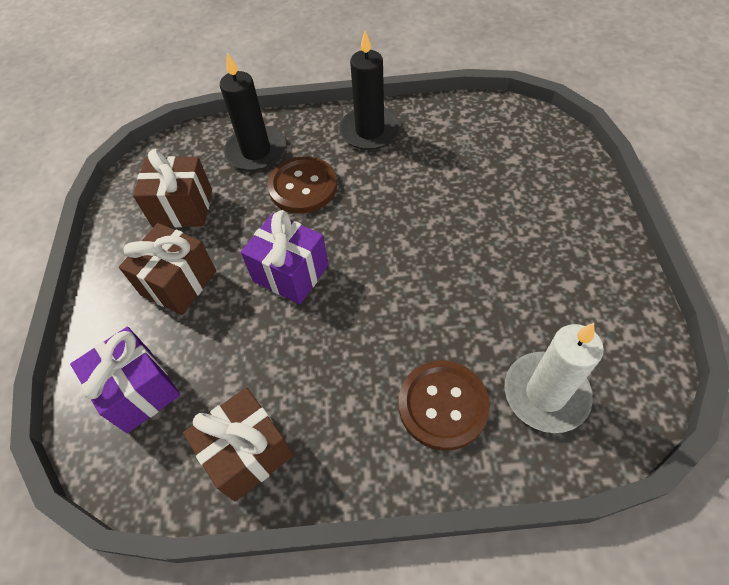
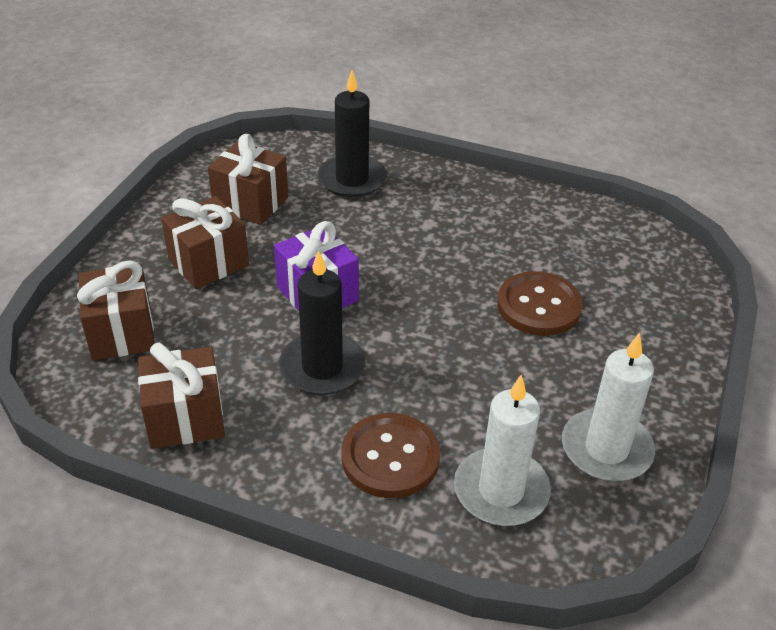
camera: 20 degrees right, 15 degrees down
(139, 391) = (121, 333): purple gift -> brown gift
(303, 187) = (378, 226): brown button -> brown button (539, 306)
(370, 131) = (480, 201): black candle -> black candle (322, 367)
(597, 315) = (606, 449): none -> white candle

